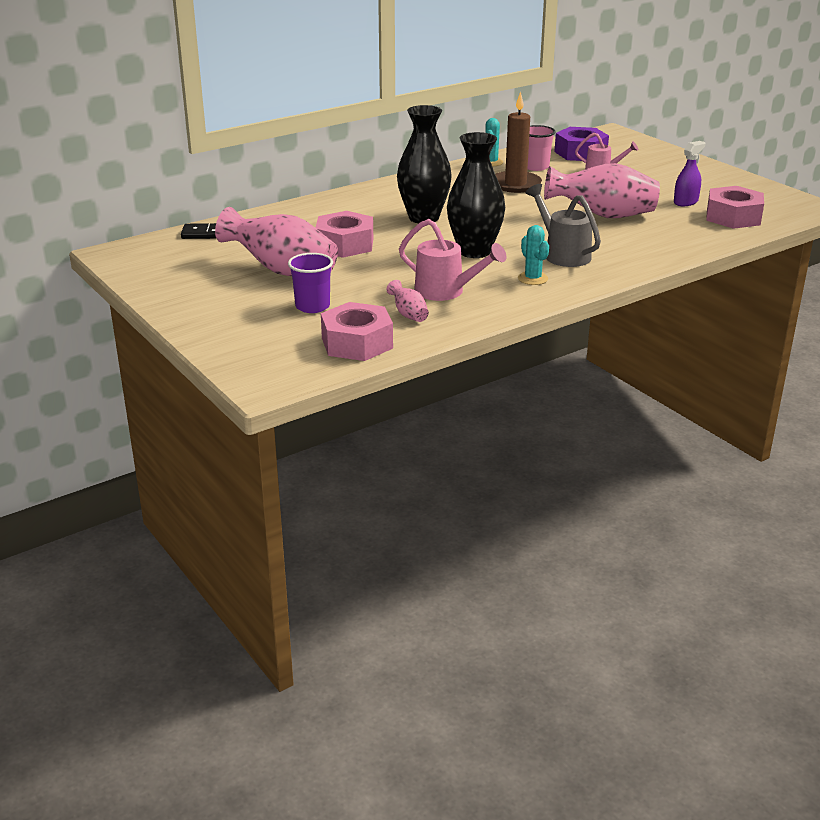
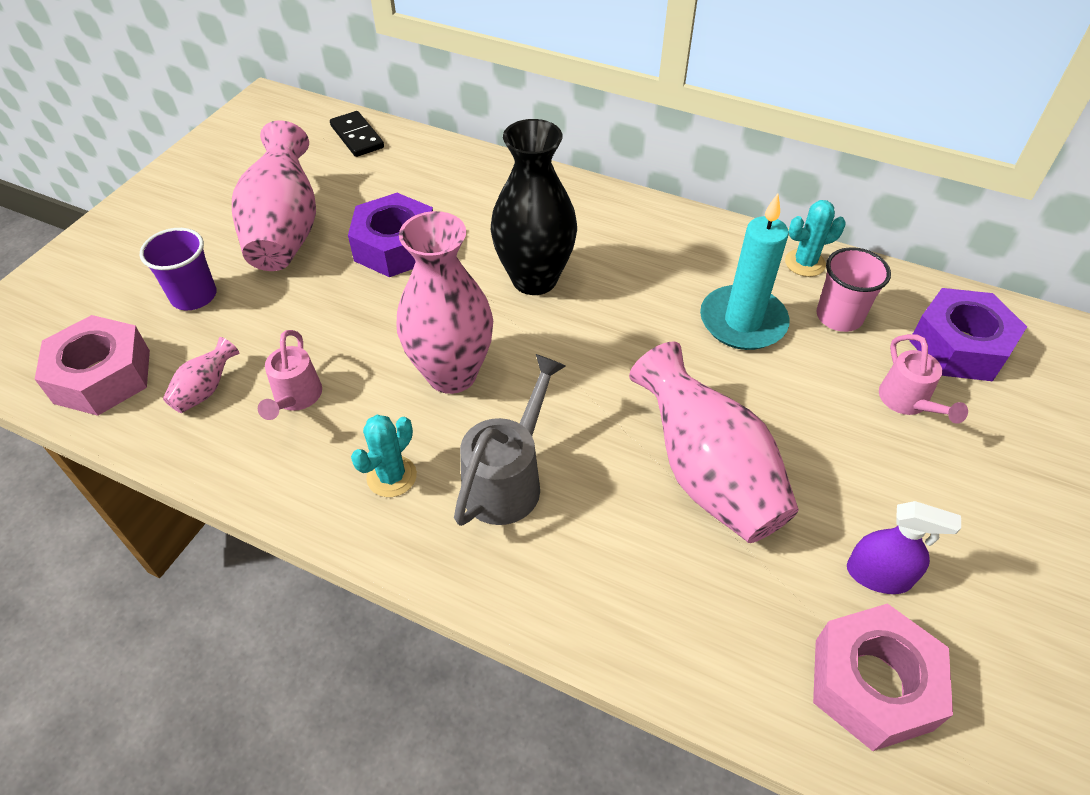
camera: 60 degrees right, 20 degrees up
(345, 244) = (395, 246): pink nut -> purple nut
(446, 292) = (296, 398): pink watering can -> pink watering can, size x0.66
(474, 251) = (452, 374): black vase -> pink vase
(515, 184) = (742, 321): brown candle -> turquoise candle

